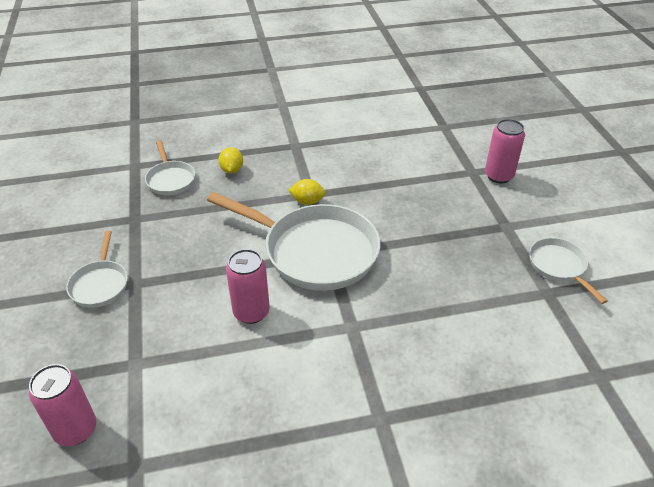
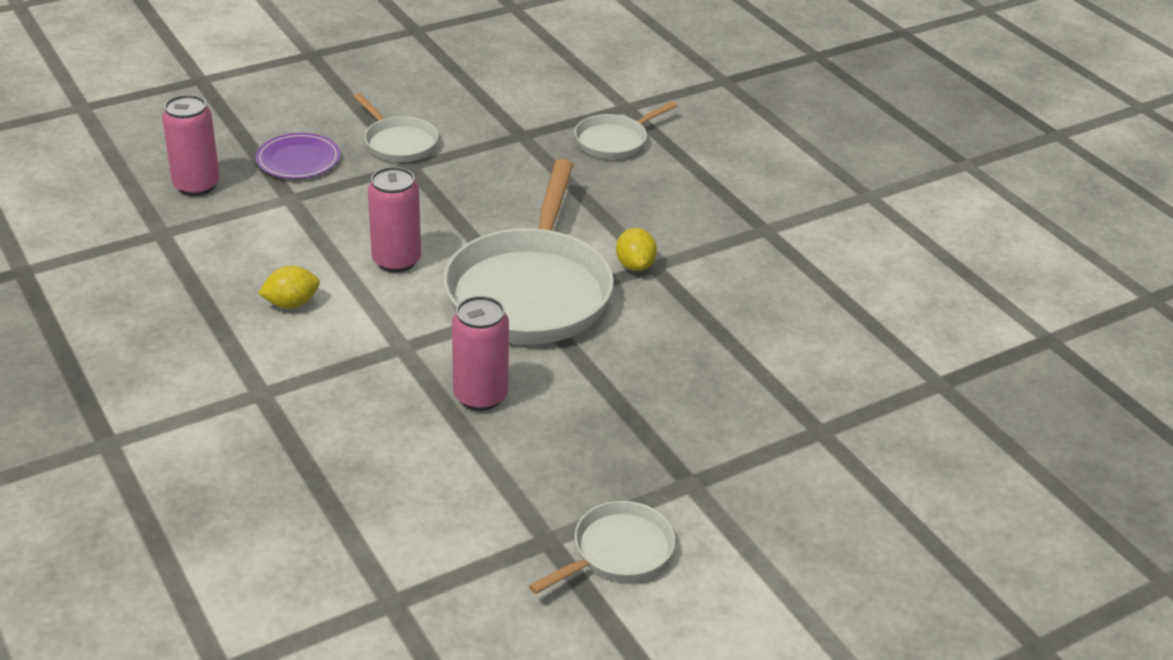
camera: 70 degrees right, 5 degrees down
(83, 350) = (298, 160): none -> purple plate
(100, 284) = (398, 143): white pan -> white pan turned 105 degrees counterclockwise
(232, 170) = (666, 185): yellow lemon -> yellow lemon (291, 304)
(498, 176) = (829, 465): pink can -> pink can (480, 396)

